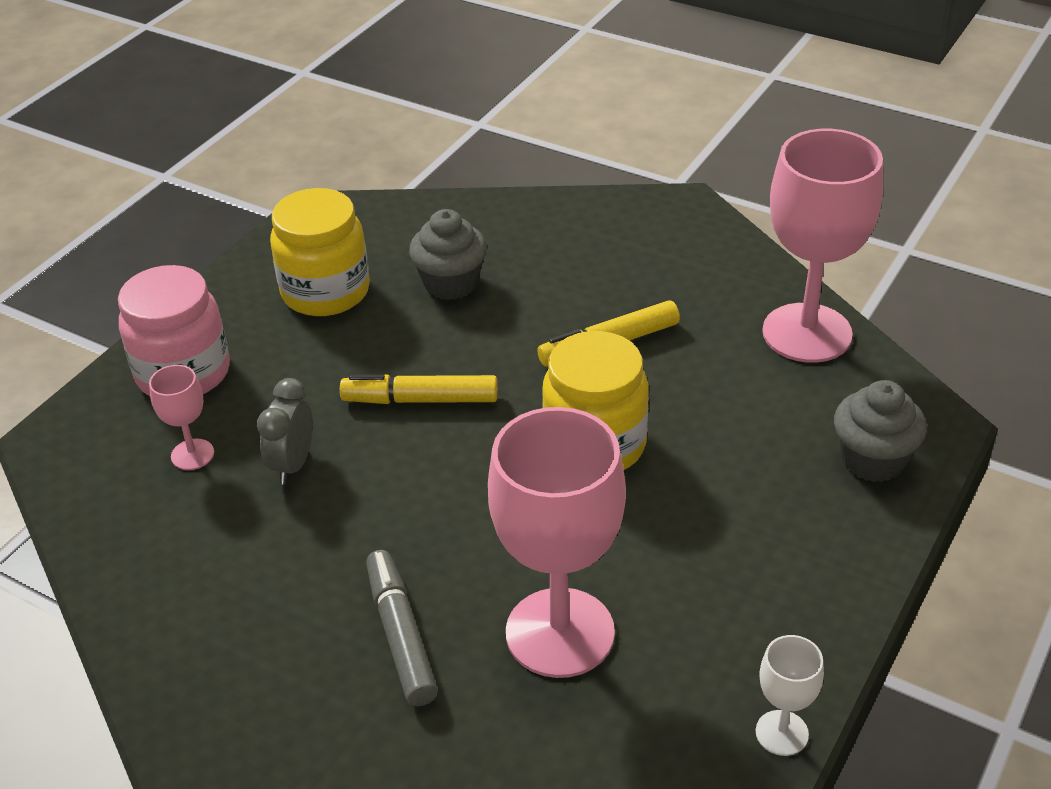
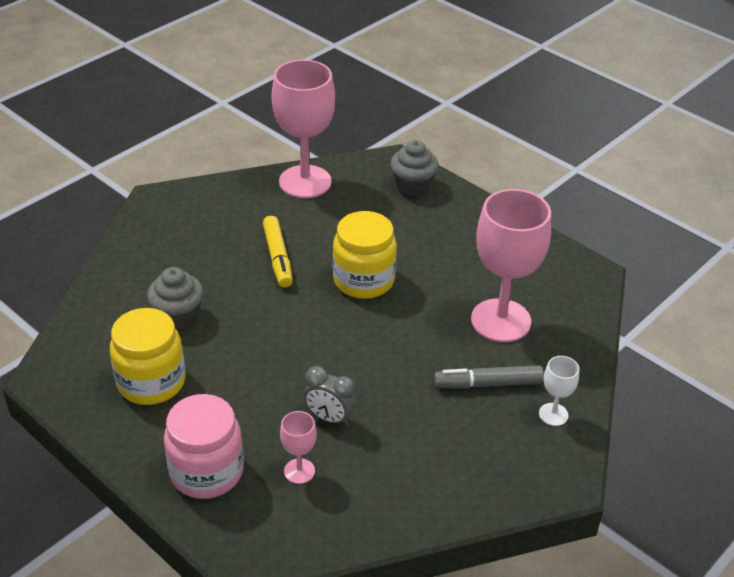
camera: 80 degrees left, 0 degrees up
(420, 400) = (292, 348): yellow marker -> none
(781, 733) = (577, 259): white goblet -> white goblet (553, 414)

